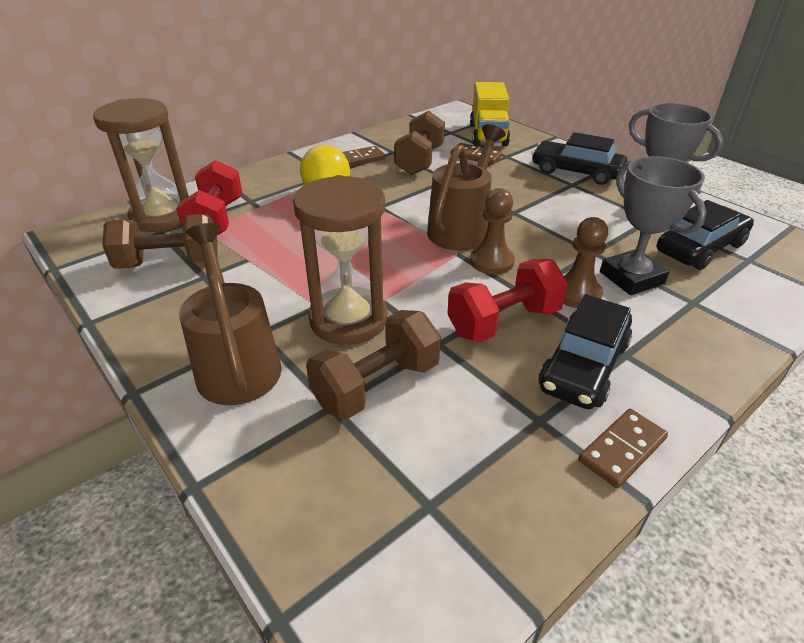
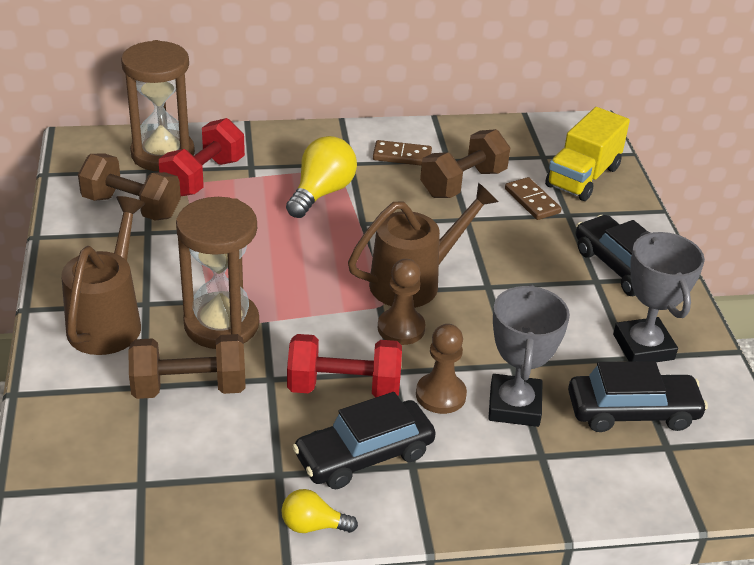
camera: 30 degrees right, 0 degrees up
(622, 450) = (313, 525): brown domino -> yellow light bulb

